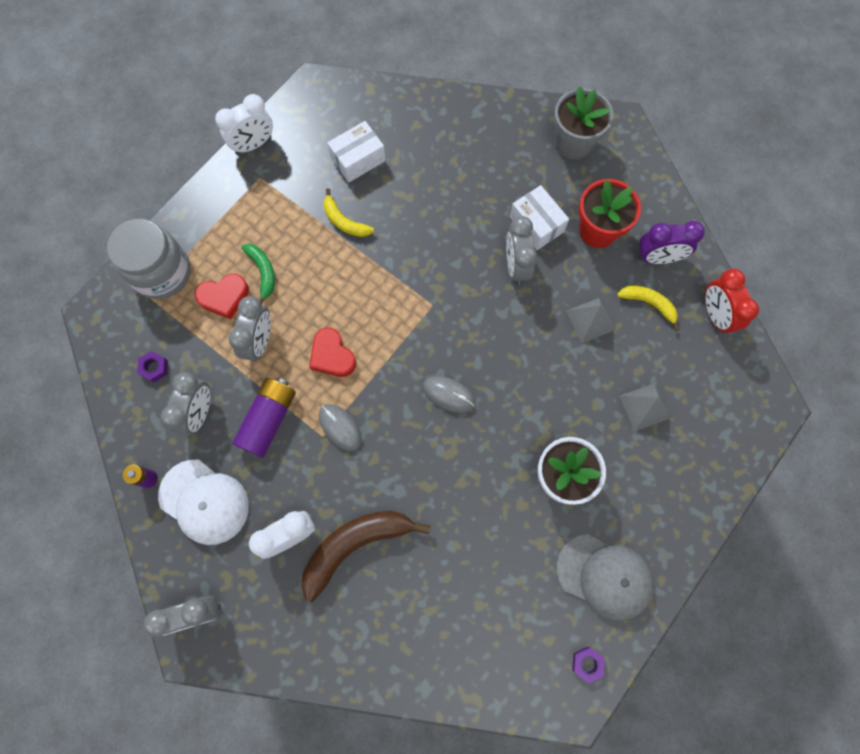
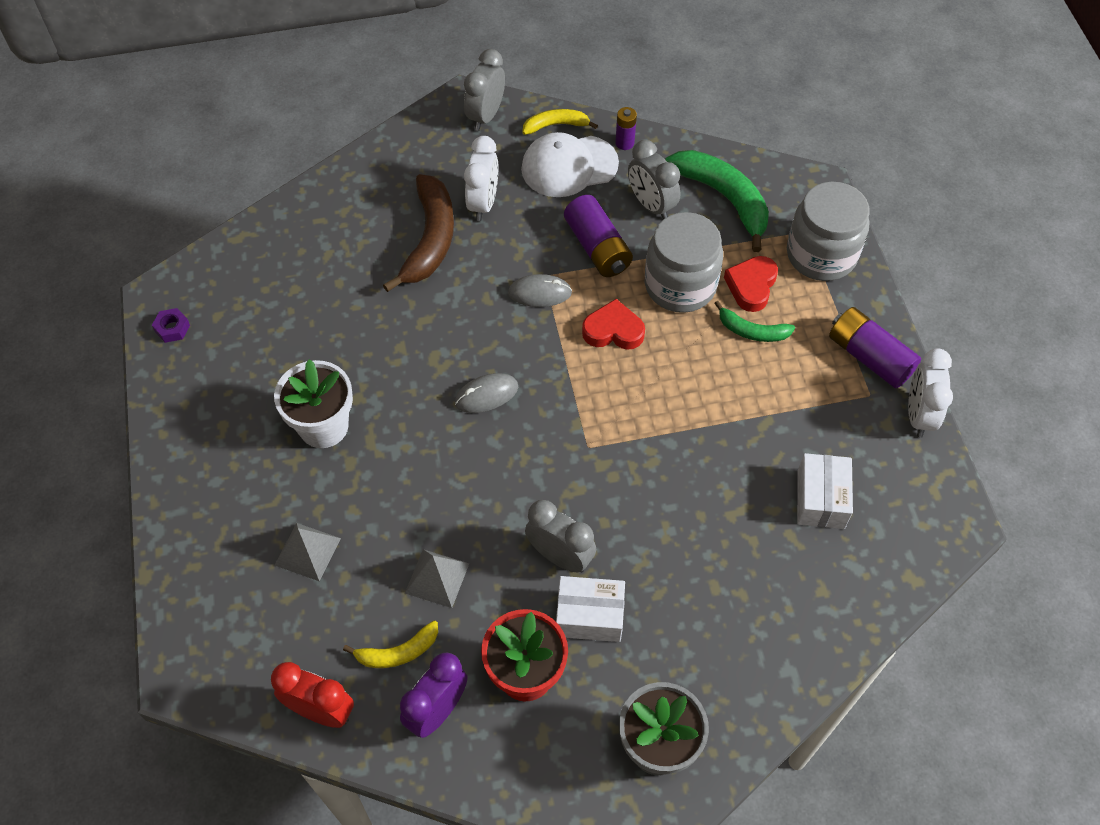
camera: 130 degrees right, 15 degrees down
(154, 368) = (724, 198): purple nut -> green banana
(229, 194) = (869, 357): none -> purple battery
(259, 341) = (680, 285): grey clock -> grey jar
(344, 221) = (752, 435): yellow banana -> yellow banana (556, 125)
(604, 576) = (214, 393): grey cap -> none

